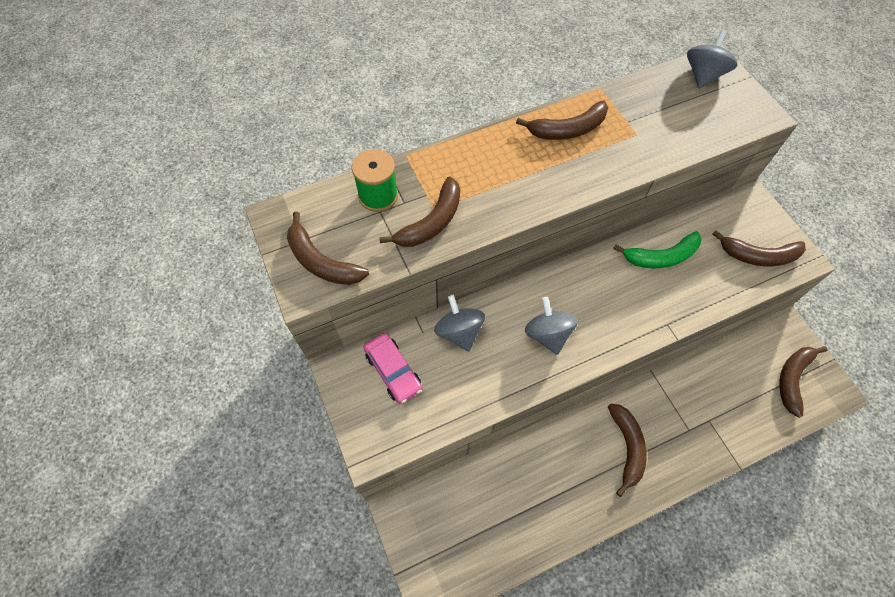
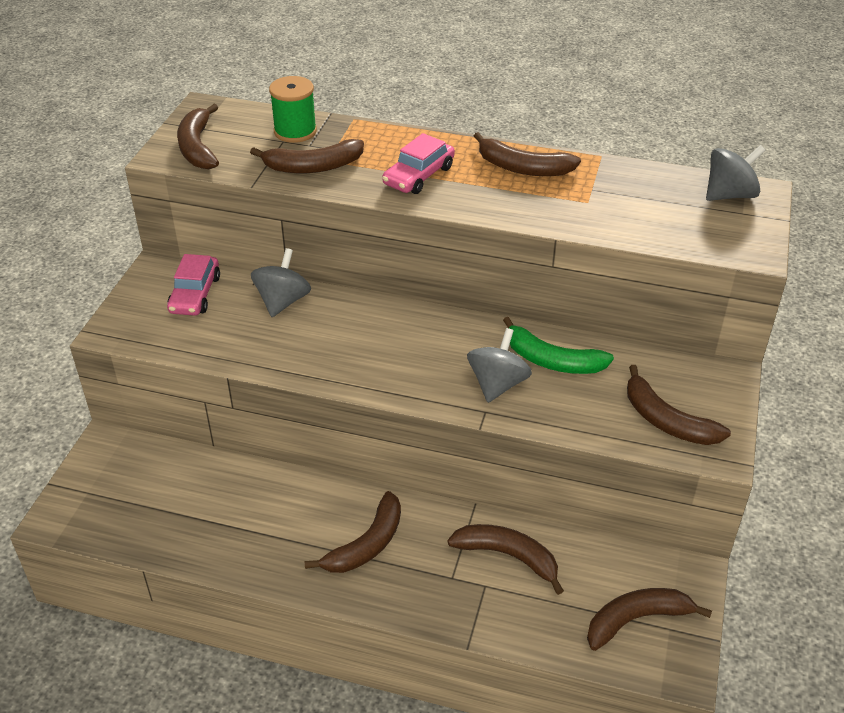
camera: 40 degrees right, 20 degrees down
(512, 181) = (419, 176): none -> pink car
(547, 334) = (357, 349): grey spinning top -> grey spinning top (497, 384)
(701, 391) = (508, 556): none -> brown banana

